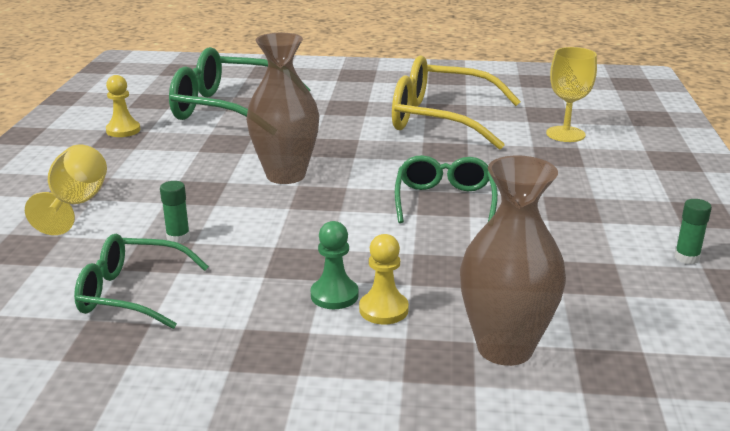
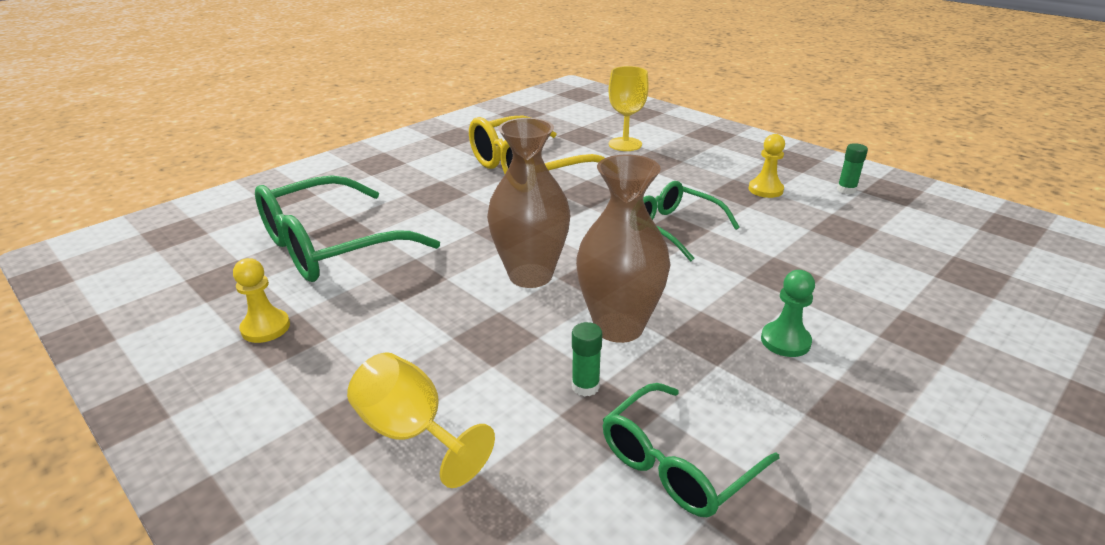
camera: 50 degrees left, 5 degrees up
(383, 310) = (828, 327): yellow pawn -> yellow pawn (765, 190)
(505, 348) = (921, 301): brown vase -> brown vase (619, 327)

